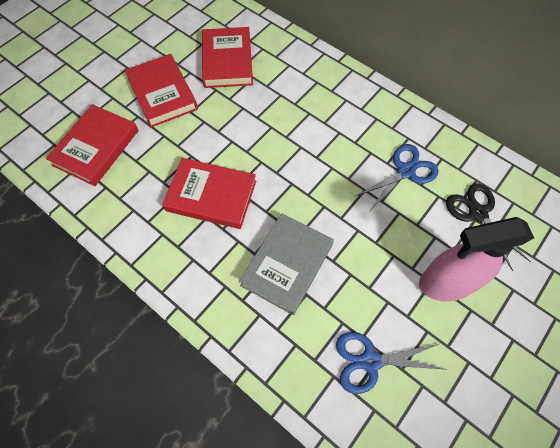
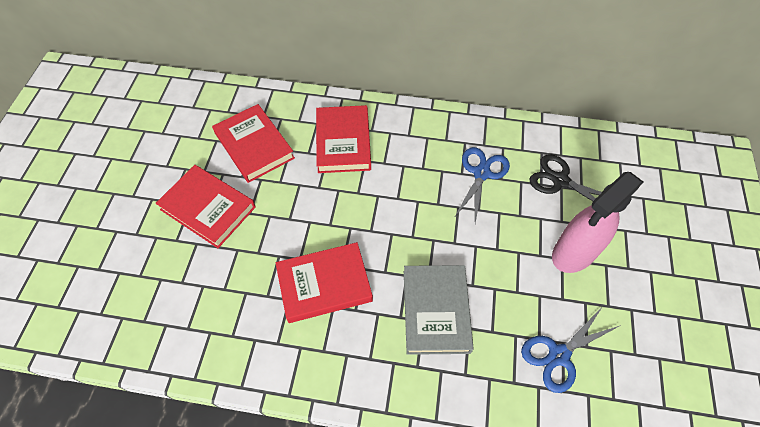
camera: 30 degrees left, 5 degrees down
(96, 148) = (172, 297): red book -> red book (343, 142)

